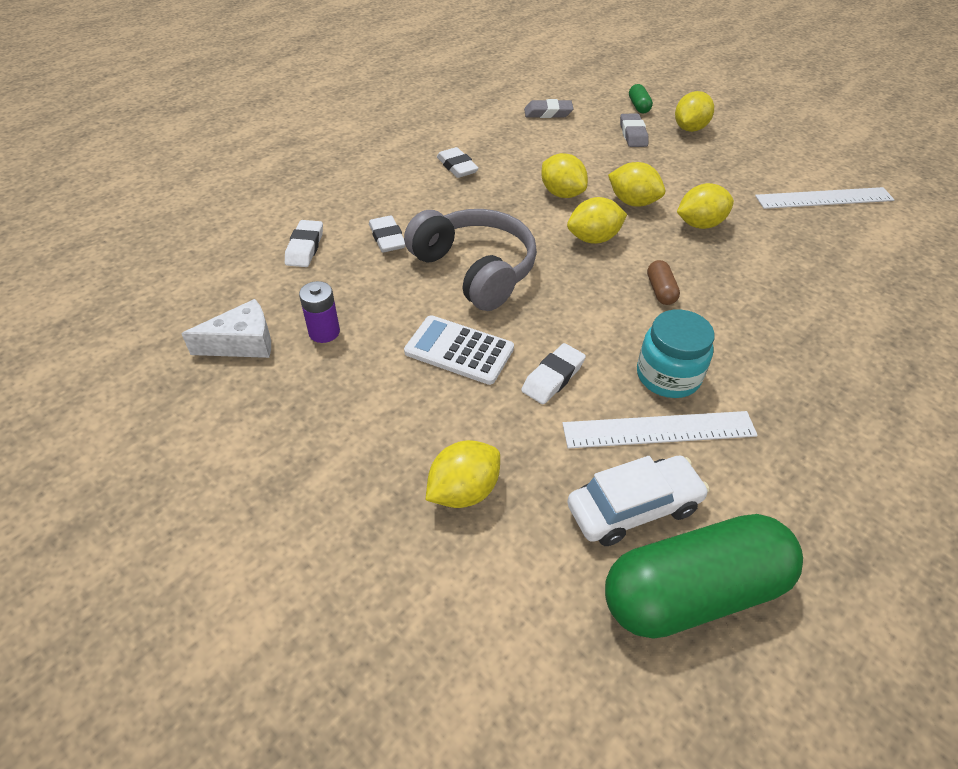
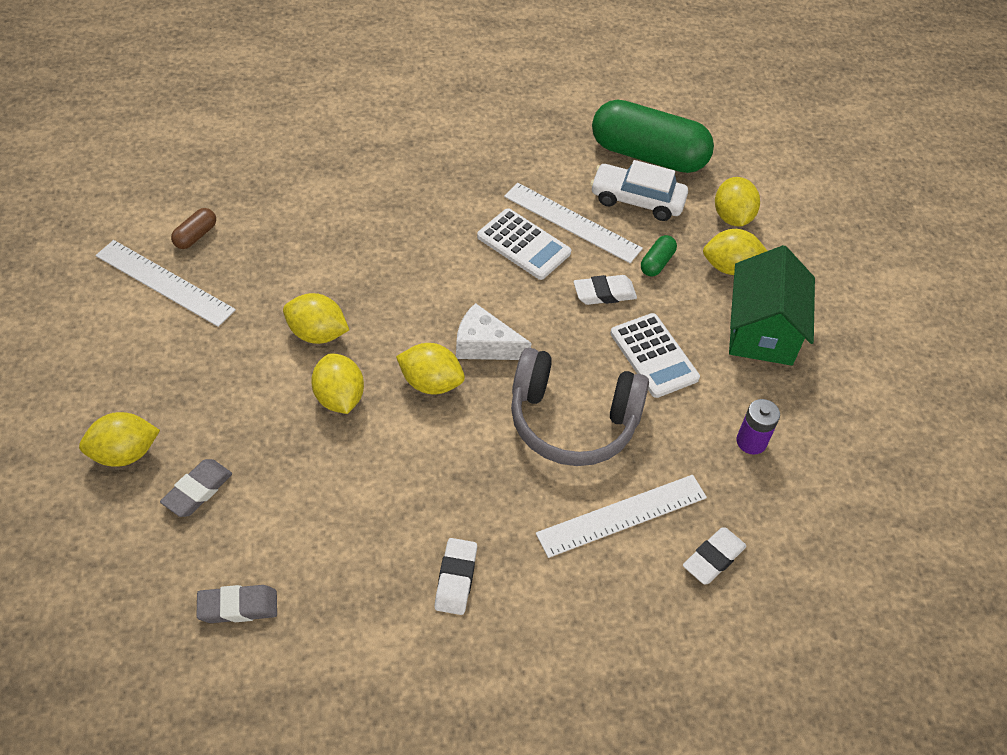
camera: 145 degrees left, 5 degrees up
(243, 343) = (826, 474): white cheese -> white cheese (484, 345)
(378, 437) = (762, 330): none -> green house
(387, 238) = (622, 515): white eraser -> white ruler
(475, 270) = (572, 421): grey headphones -> grey headphones turned 75 degrees counterclockwise
(548, 113) = (238, 607): grey eraser -> grey eraser turned 45 degrees counterclockwise
(562, 193) = (391, 456): yellow lemon -> yellow lemon (732, 217)
(638, 106) = (115, 536): green capsule -> green capsule (657, 263)
(660, 291) = (442, 301): brown capsule -> brown capsule (195, 236)
(668, 376) = (523, 245): turquoise jar -> white calculator

